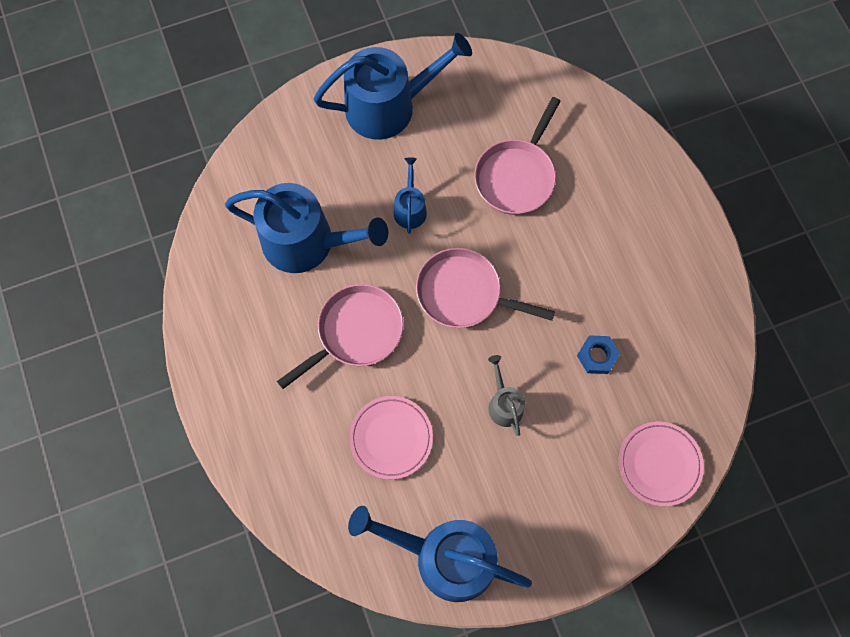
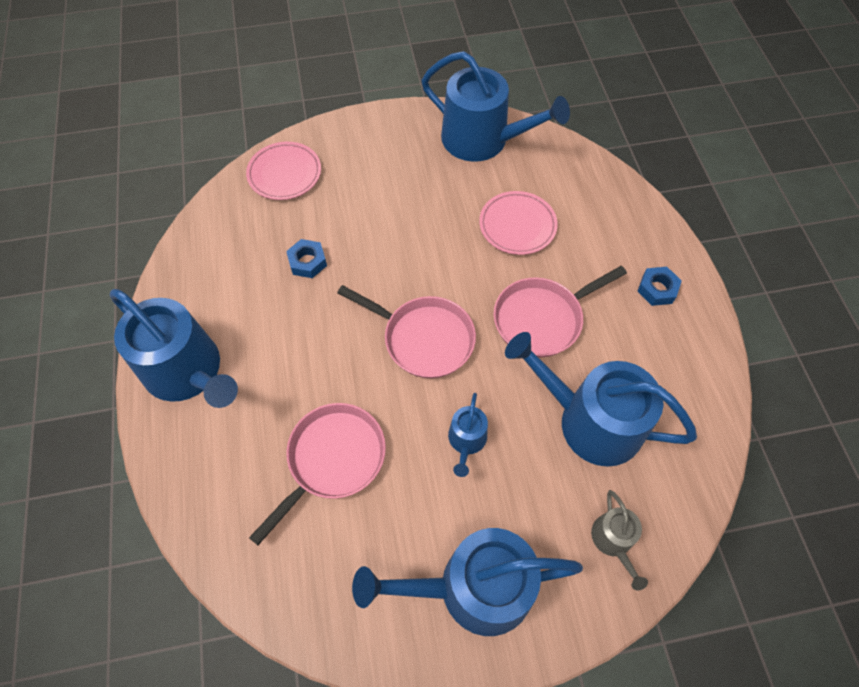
camera: 170 degrees left, 10 degrees down
(244, 384) = (657, 289): none -> blue nut
(504, 404) = (407, 236): grey watering can -> grey watering can (614, 541)
(665, 227) = (188, 372): none -> blue watering can

